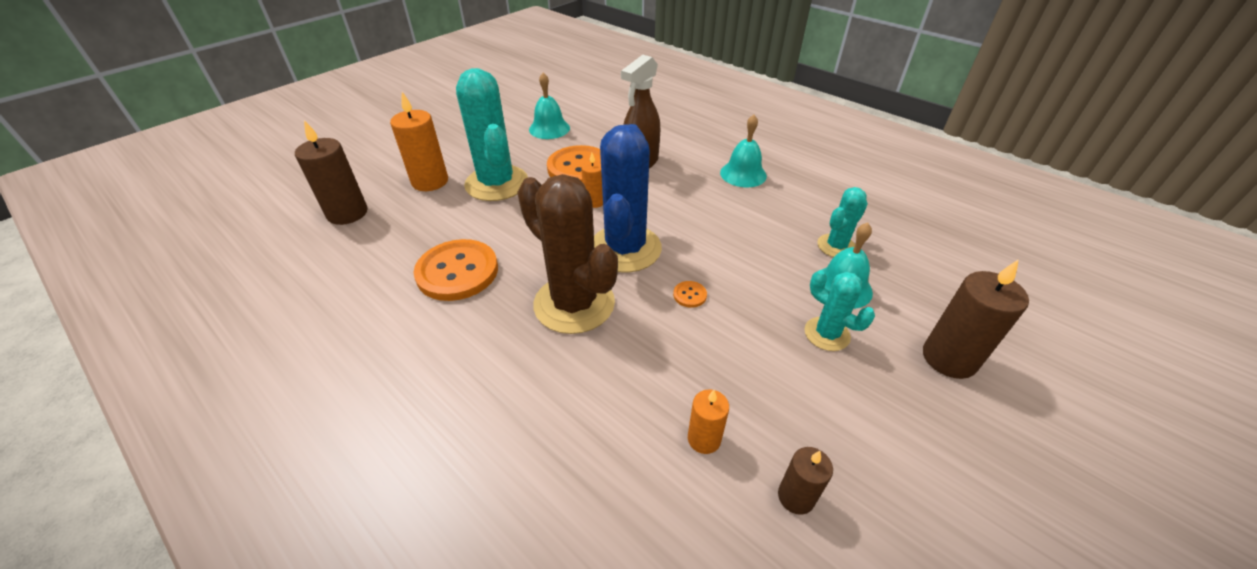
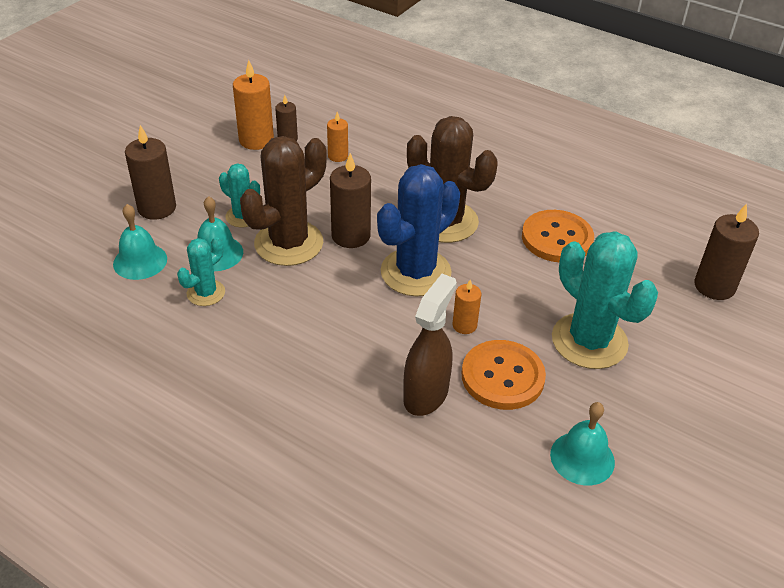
camera: 170 degrees right, 0 degrees up
(430, 181) = (668, 336): orange candle -> orange candle (256, 140)
(625, 248) = (415, 272): blue cactus -> blue cactus turned 45 degrees clockwise
(689, 295) = (351, 236): orange button -> brown candle
(743, 174) = (289, 387): turquoise bell -> turquoise bell (140, 261)
(761, 292) = (289, 243): none -> brown cactus

